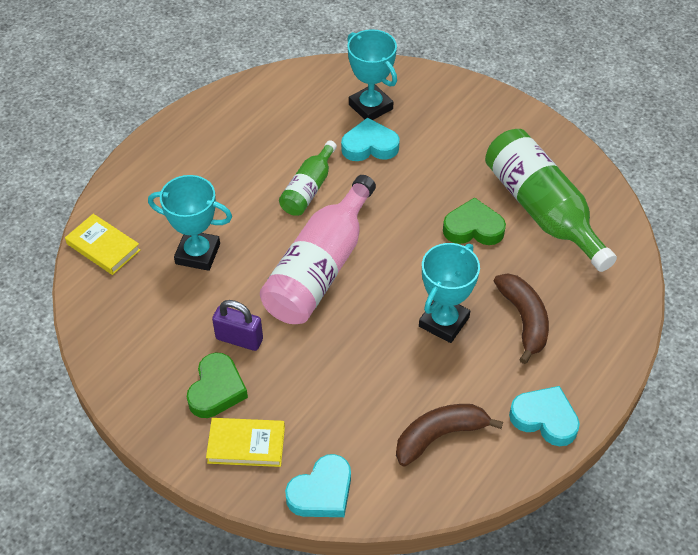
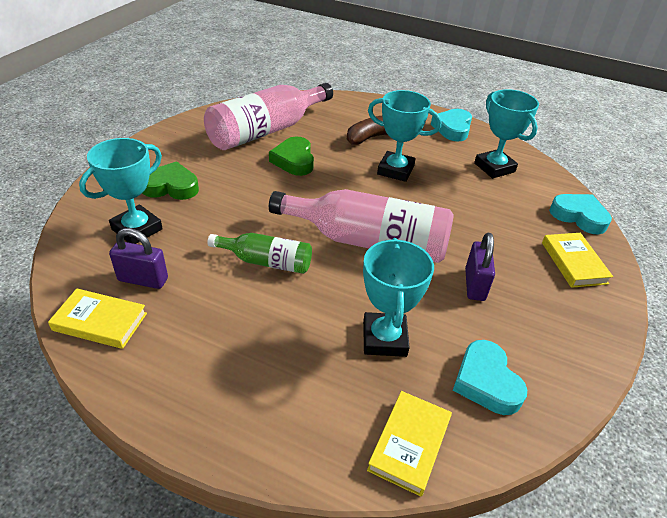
camera: 105 degrees left, 10 degrees down
(216, 390) = (537, 291): green heart -> green heart (171, 187)
(266, 91) = (100, 322): none -> yellow book
(305, 112) = (143, 279): none -> purple padlock
(369, 146) = (198, 225): turquoise heart -> turquoise heart (486, 382)
(439, 436) = (494, 167): brown banana -> turquoise trophy
(542, 210) = (266, 131): green bottle -> pink bottle

